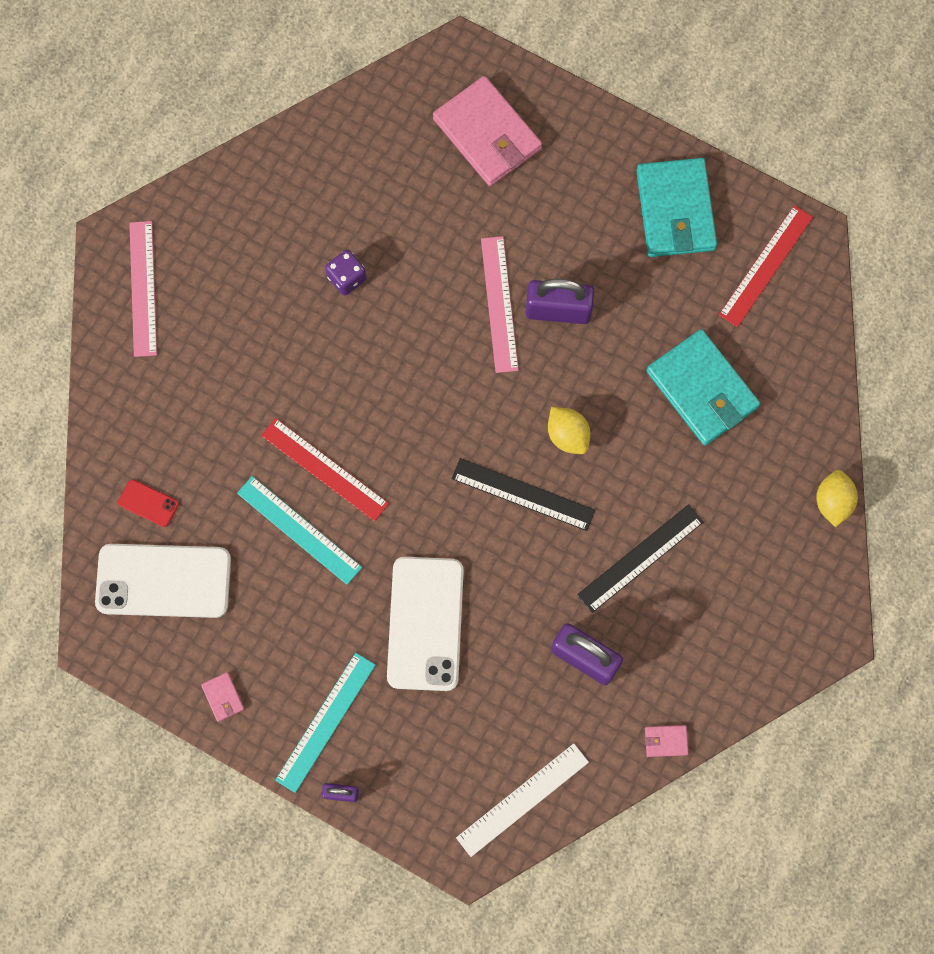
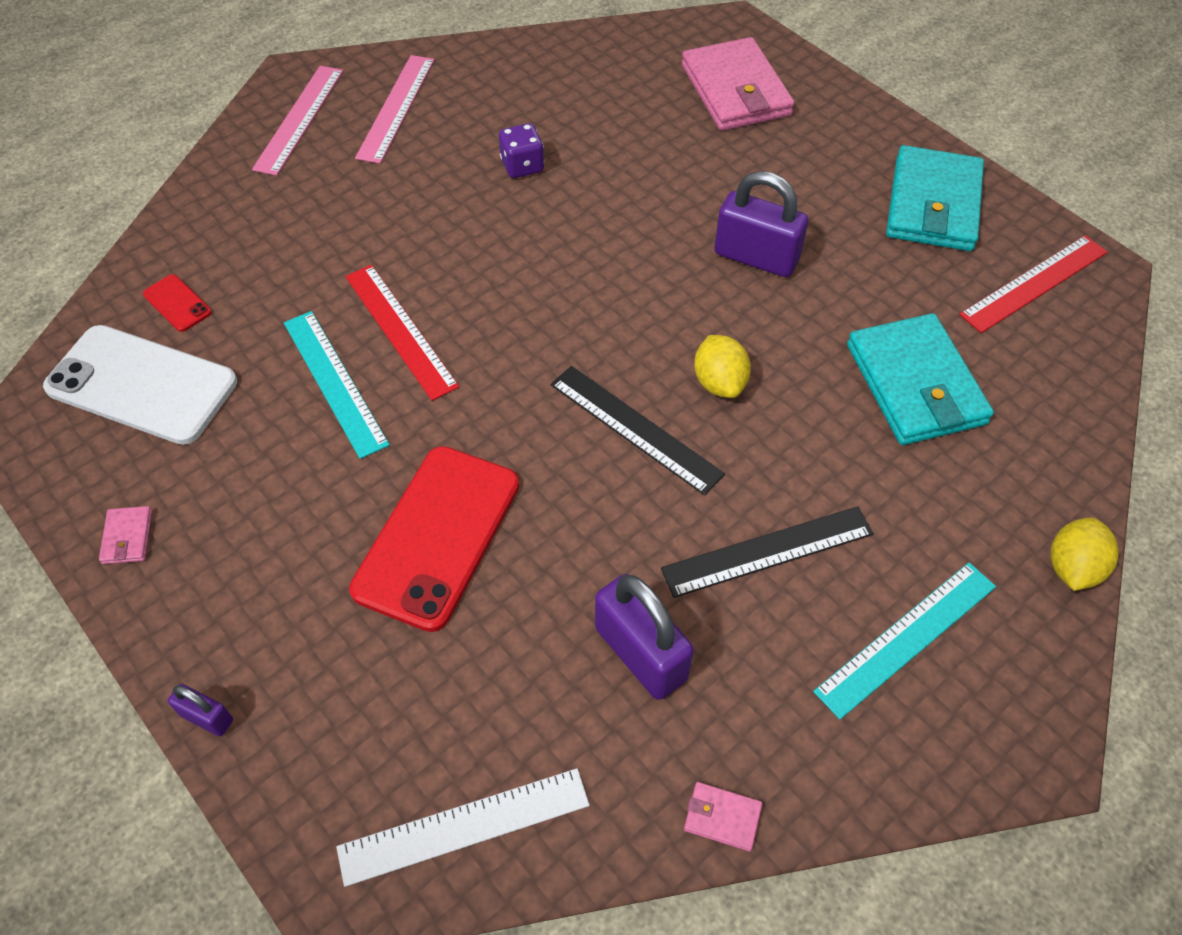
camera: 20 degrees right, 20 degrees down
(326, 722) = (240, 614): turquoise ruler -> turquoise ruler (907, 638)
(425, 623) = (437, 536): white phone -> red phone
(499, 304) = (686, 233): pink ruler -> pink ruler (396, 108)

